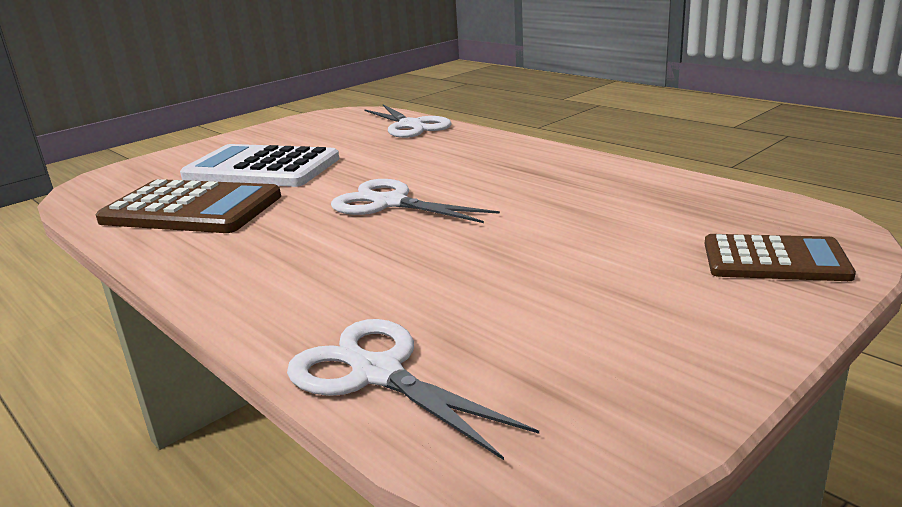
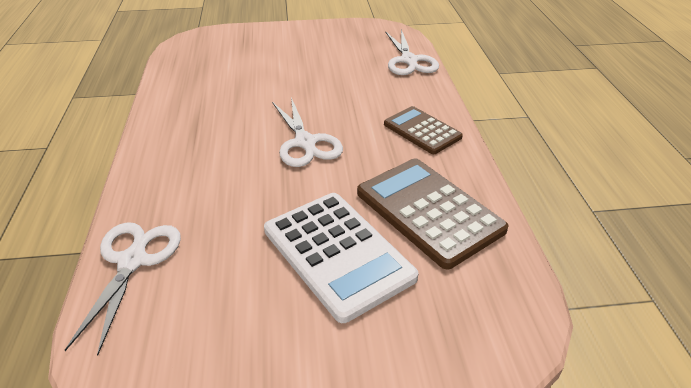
camera: 145 degrees left, 15 degrees up
(774, 260) = (235, 40): brown calculator -> brown calculator (422, 131)

